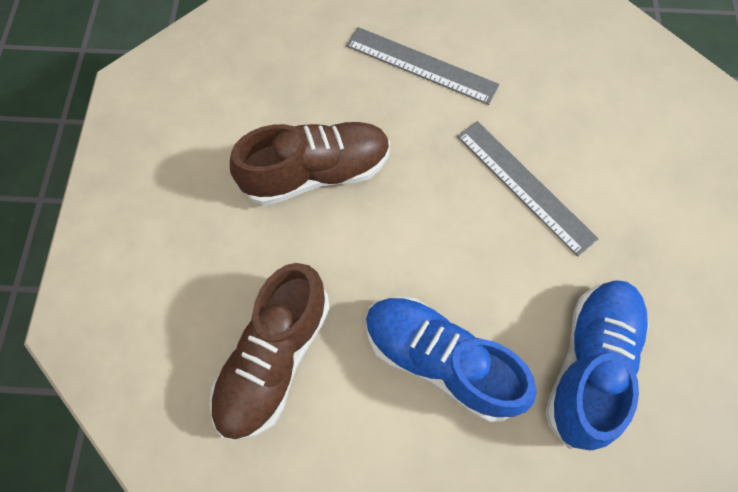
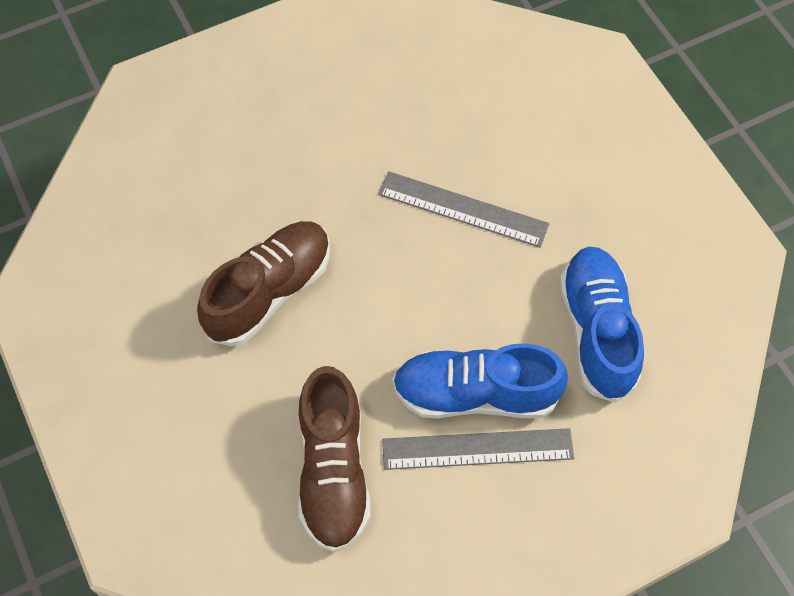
camera: 30 degrees left, 5 degrees down
(421, 65) = (306, 144): grey ruler -> grey ruler (477, 449)

